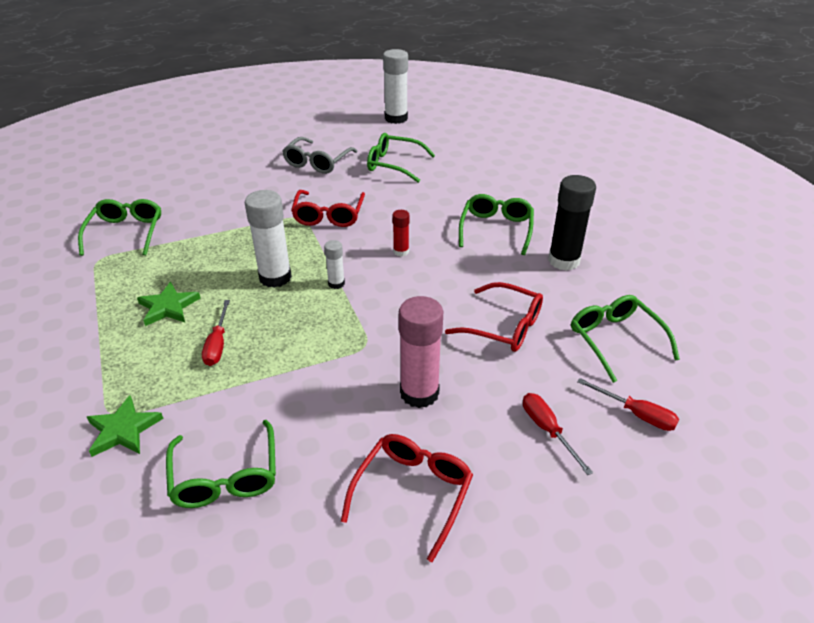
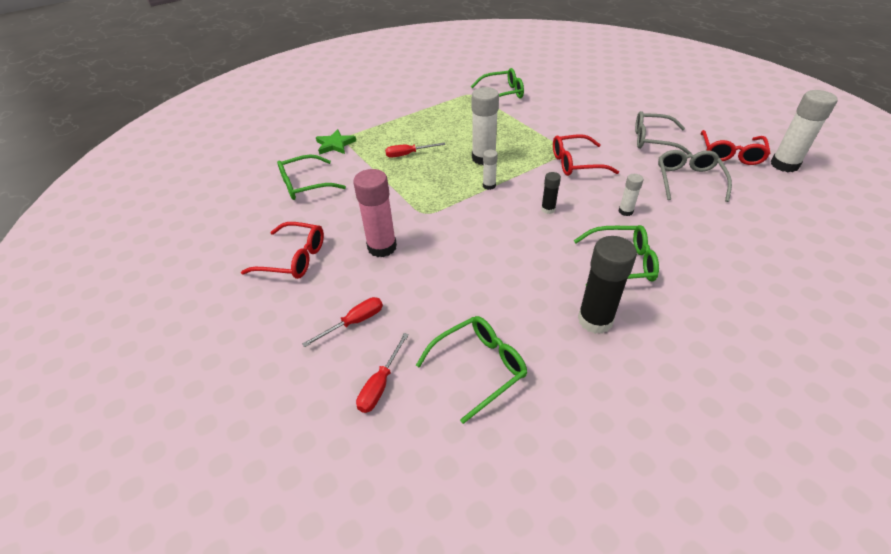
camera: 80 degrees right, 5 degrees up
(168, 307) = (436, 128): green star -> none
(393, 164) = (688, 180): green glasses -> grey glasses
(401, 251) = (548, 209): red glue stick -> black glue stick
(424, 208) = (625, 211): none -> white glue stick
(504, 327) = (471, 285): red glasses -> red glasses (730, 154)

